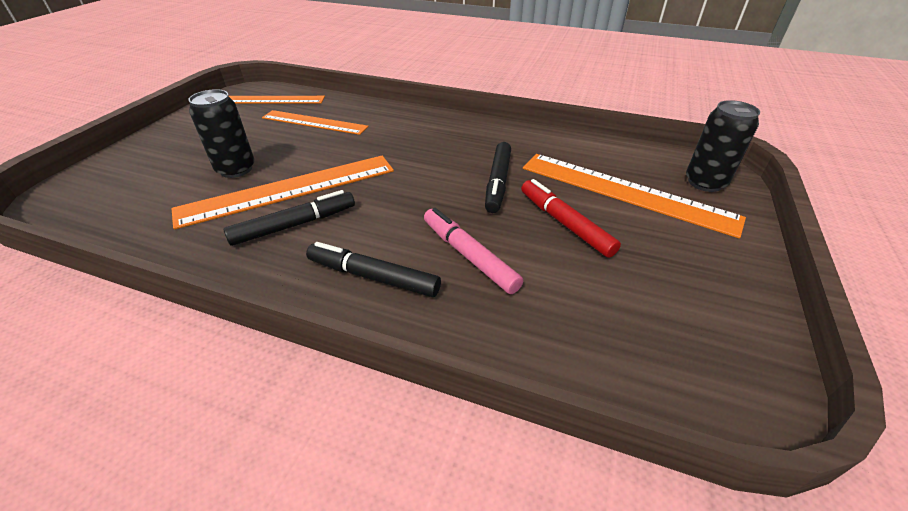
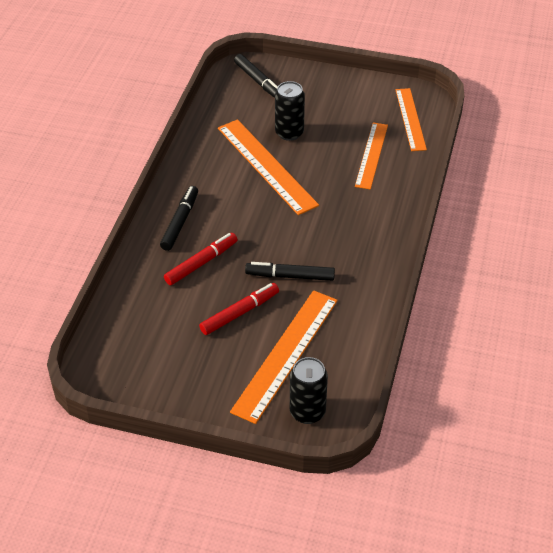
camera: 85 degrees right, 5 degrees up
(294, 225) = (226, 178): black marker -> black marker (258, 81)
(469, 256) = (201, 263): pink marker -> red marker

